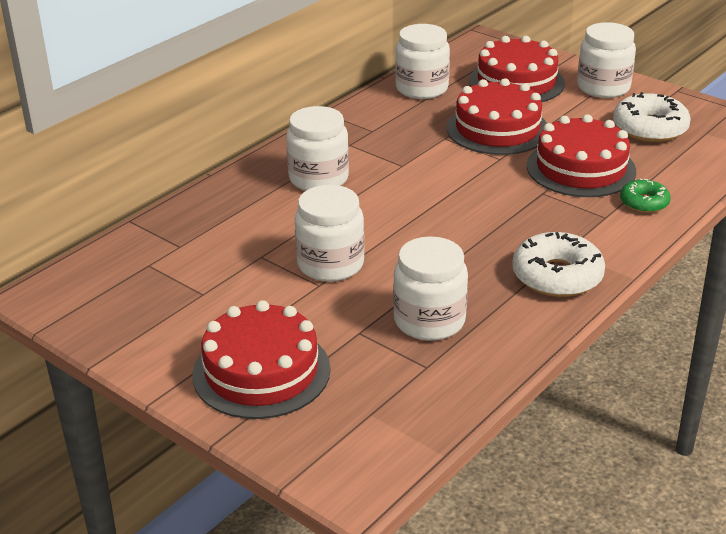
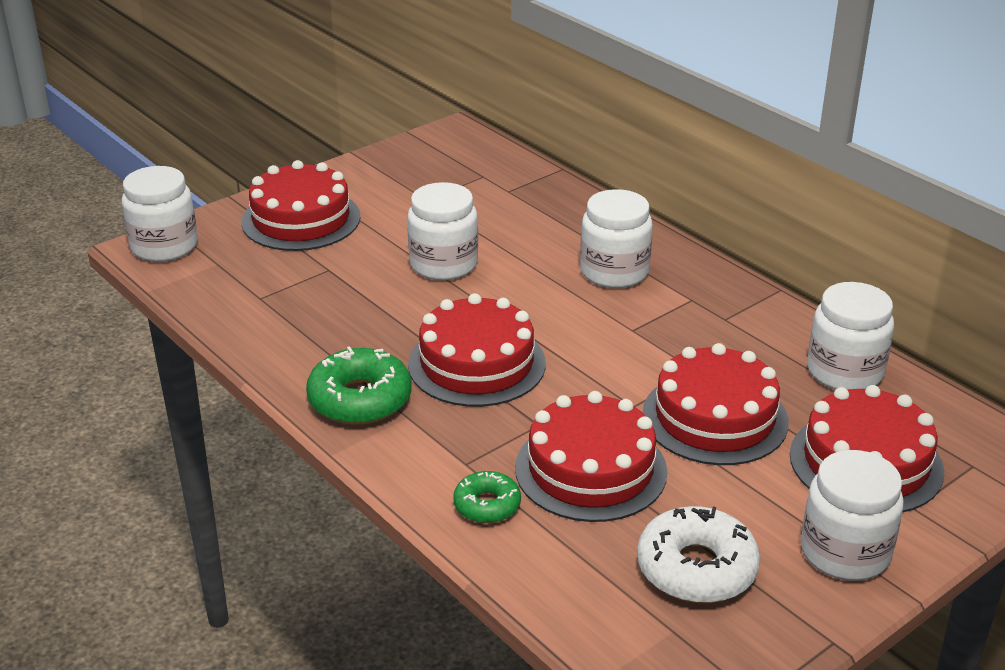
camera: 100 degrees right, 0 degrees up
(429, 321) = (325, 308): white jar -> white jar (164, 246)
(480, 227) = (476, 364): none -> red cake
(557, 276) = (360, 399): white donut -> green donut

